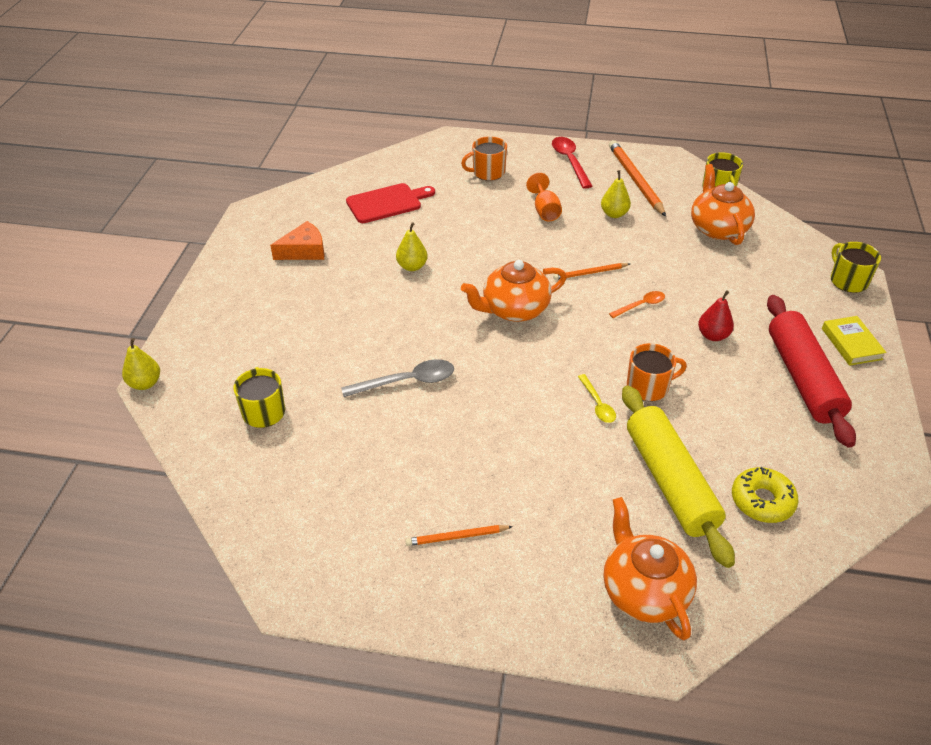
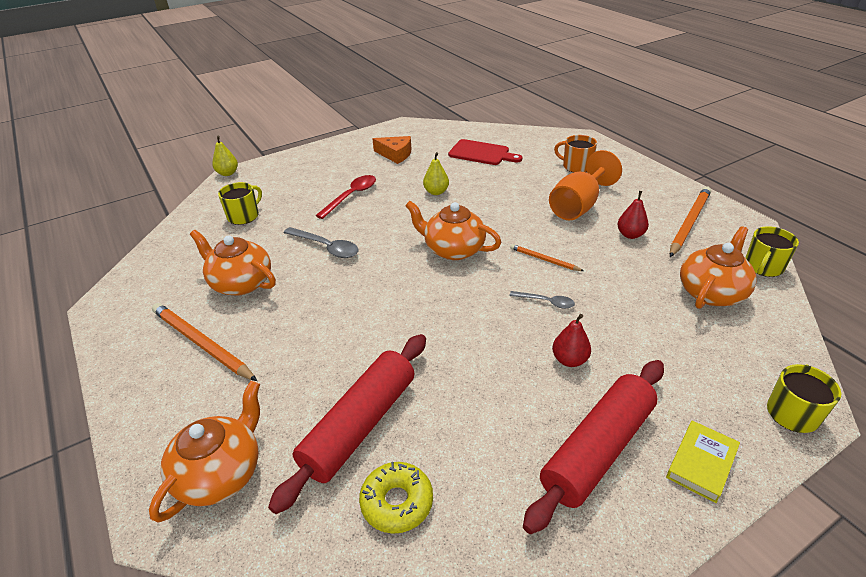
camera: 50 degrees right, 5 degrees down
(390, 468) = (241, 283): none -> orange teapot
(457, 537) = (201, 344): orange pencil -> orange pencil, size x1.86
(545, 211) = (578, 206): orange goblet -> orange goblet, size x1.74
(570, 161) = (652, 187): red spoon -> red spoon (351, 196)
(597, 404) = (403, 339): yellow spoon -> none
(614, 214) = (630, 235): yellow pear -> red pear
(641, 305) = (546, 302): orange spoon -> grey spoon
(648, 387) = (457, 355): orange mug -> none
(670, 481) = (360, 425): yellow rolling pin -> red rolling pin

